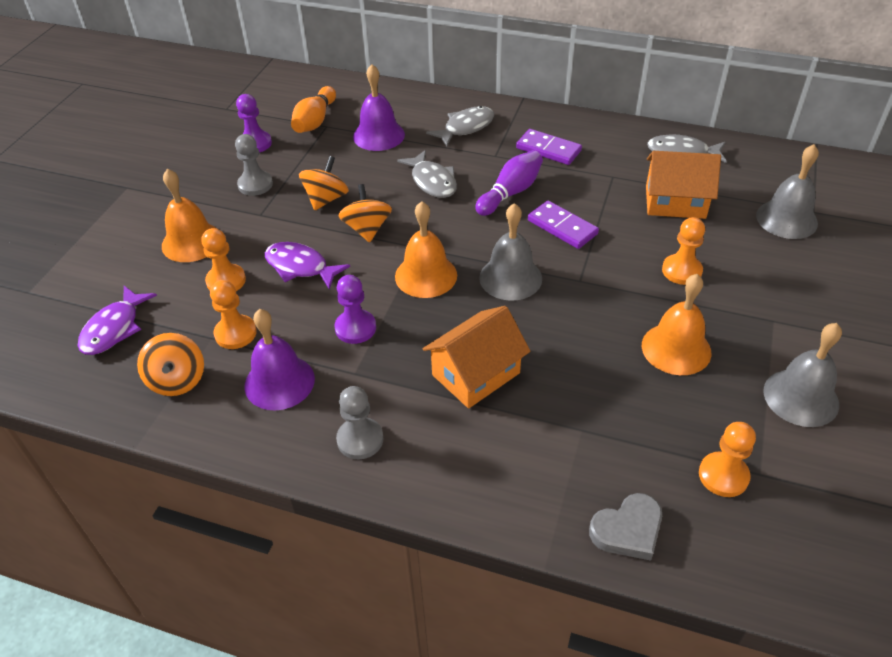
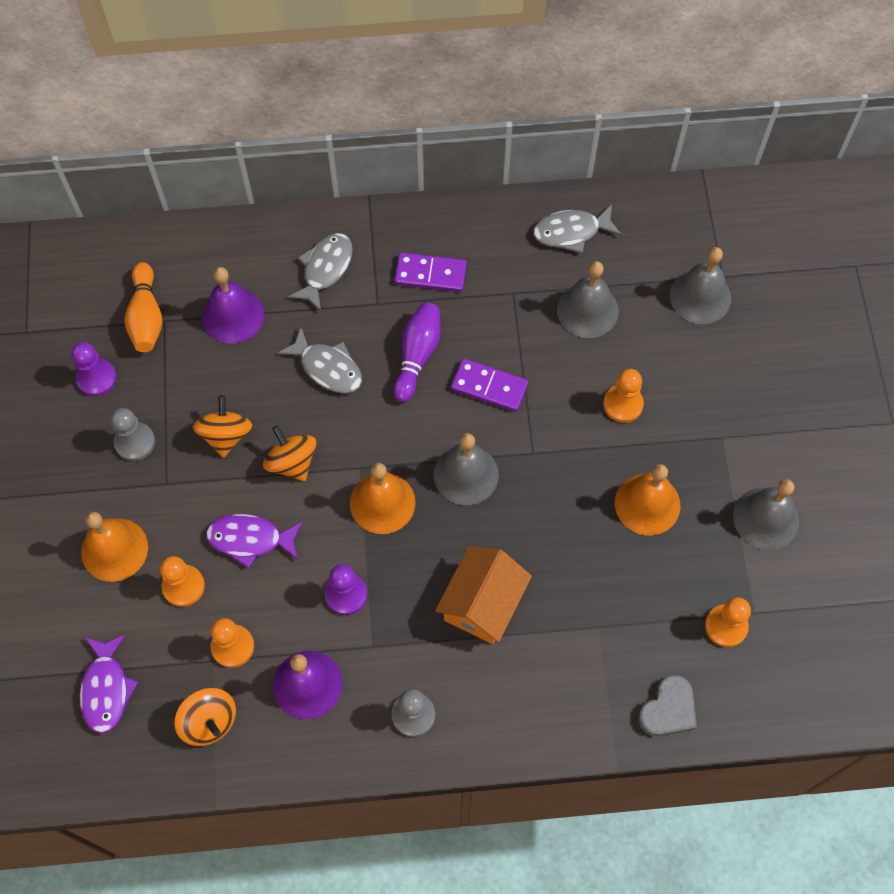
camera: 25 degrees left, 20 degrees up
(675, 202) = (587, 310): orange house -> grey bell

